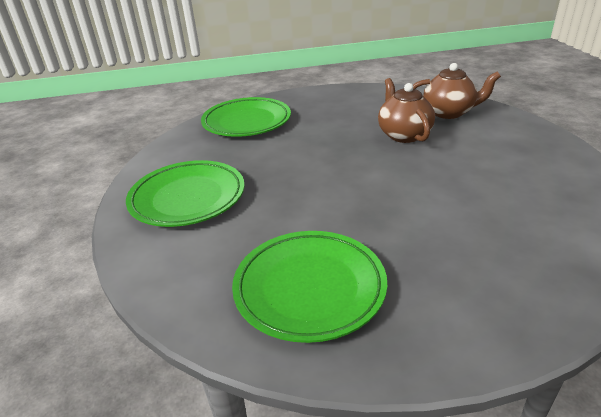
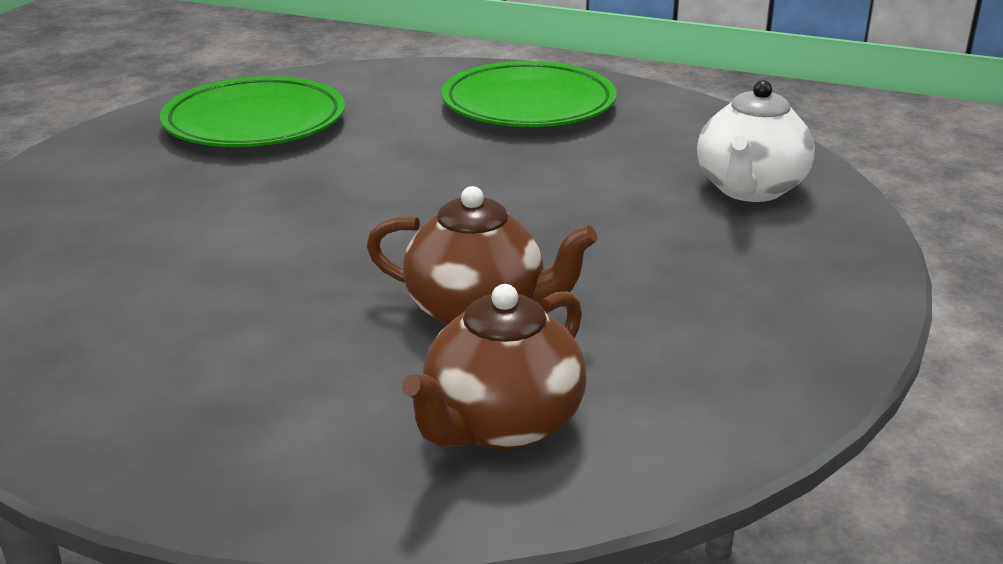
camera: 120 degrees right, 5 degrees down
(247, 122) = (749, 189): green plate -> white teapot

